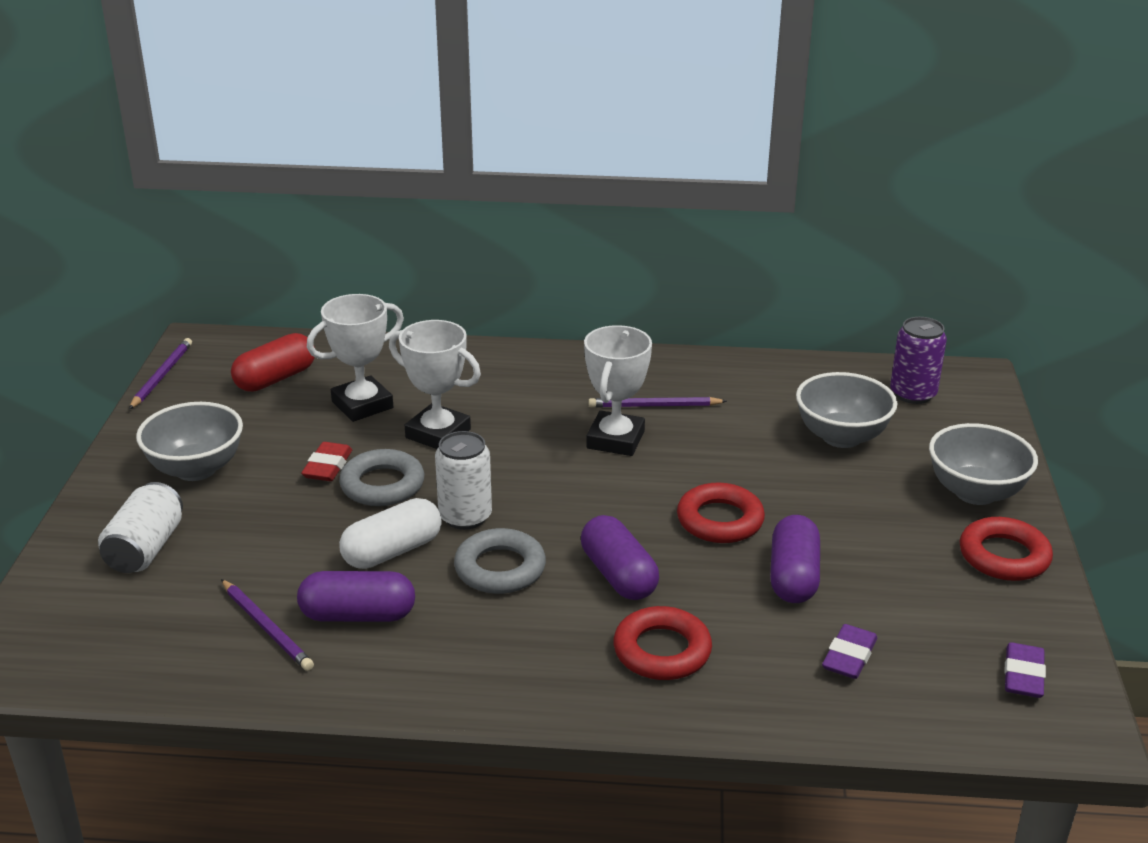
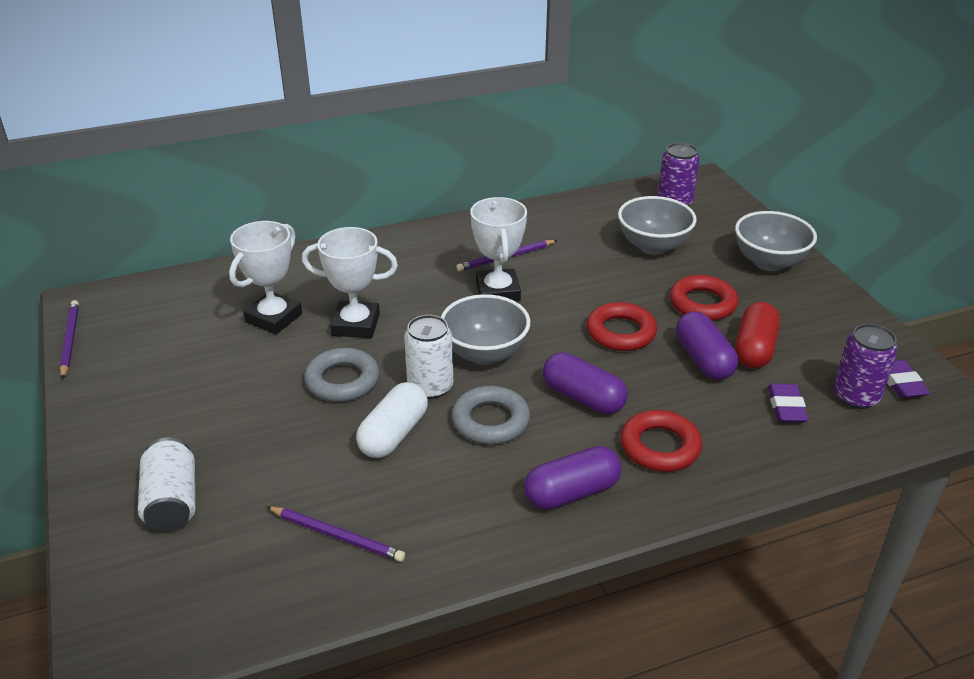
camera: 25 degrees left, 5 degrees up
(196, 469) = (166, 415): grey bowl -> grey bowl (485, 353)
(275, 379) = (180, 315): red capsule -> red capsule (754, 349)
(328, 466) = (284, 378): red eraser -> none
(358, 615) = (407, 498): purple capsule -> purple capsule (571, 493)
(949, 672) = (856, 396): none -> purple can
(1004, 556) = (822, 302): red ring -> red ring (702, 303)

